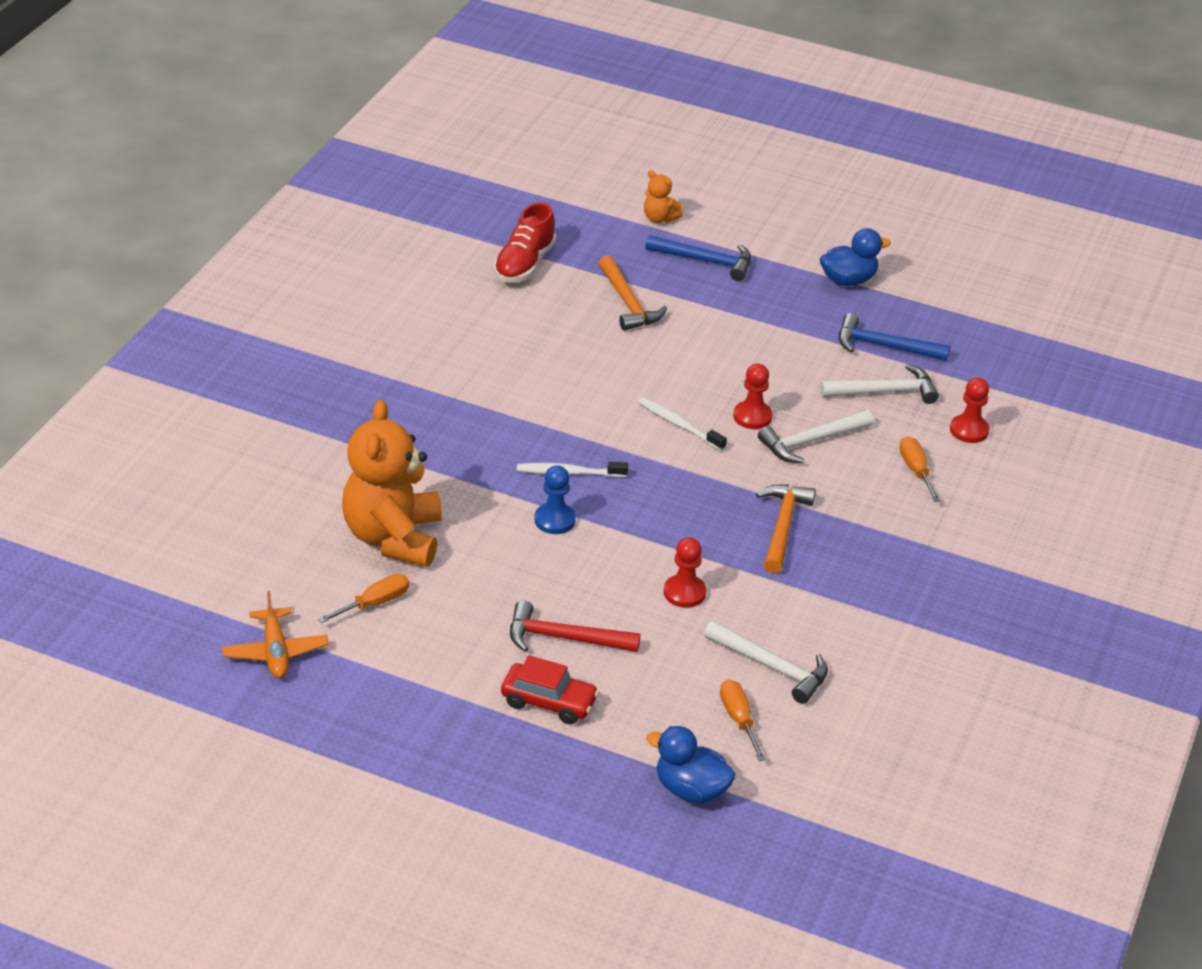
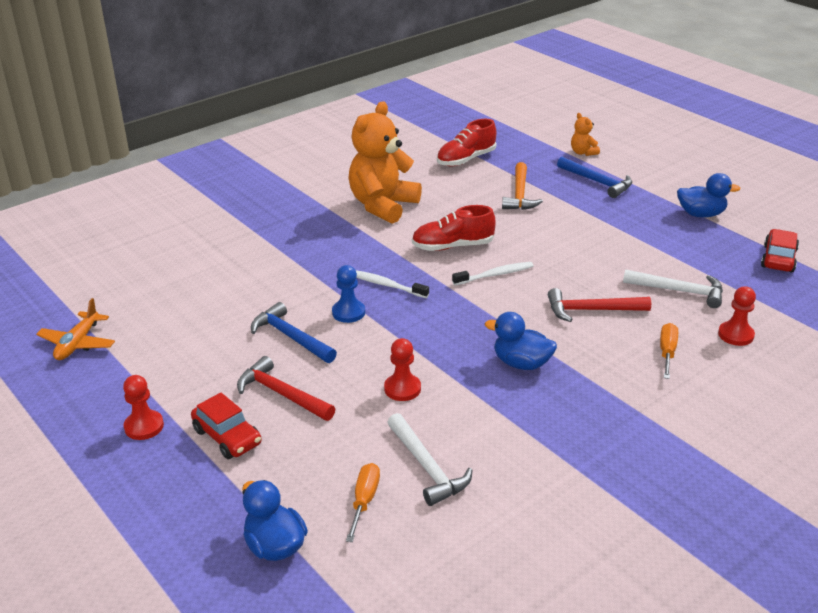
camera: 30 degrees right, 5 degrees down
(374, 603) = (173, 331): orange screwdriver -> none
(393, 538) = (227, 294): orange teddy bear -> orange teddy bear (383, 206)
(604, 399) = (452, 246): none -> red shoe
(679, 425) = (495, 275): white toothbrush -> white toothbrush turned 90 degrees clockwise
(752, 416) = (556, 283): red pawn -> red pawn (144, 426)
(782, 527) = (521, 363): orange hammer -> blue duck
(811, 441) = (591, 310): white hammer -> red hammer
(884, 346) = (700, 261): blue hammer -> blue hammer (291, 337)
(960, 321) = (778, 259): none -> red car

